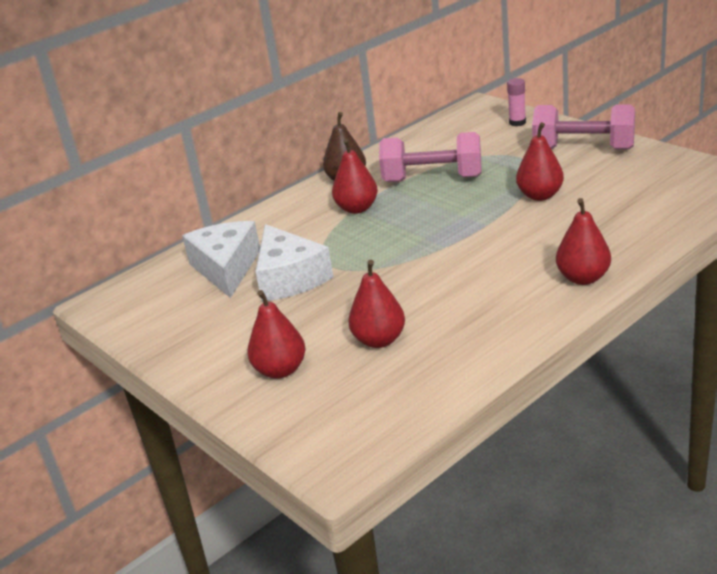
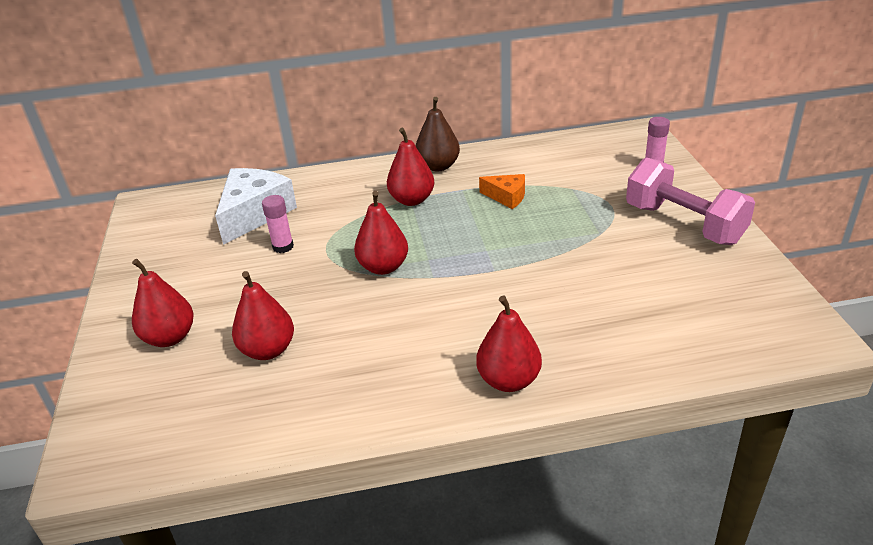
camera: 30 degrees right, 5 degrees up
(289, 278) = (283, 247): white cheese -> pink glue stick
(432, 179) = (507, 197): pink dumbbell -> orange cheese
(540, 195) = (579, 260): red pear -> red pear (383, 267)

